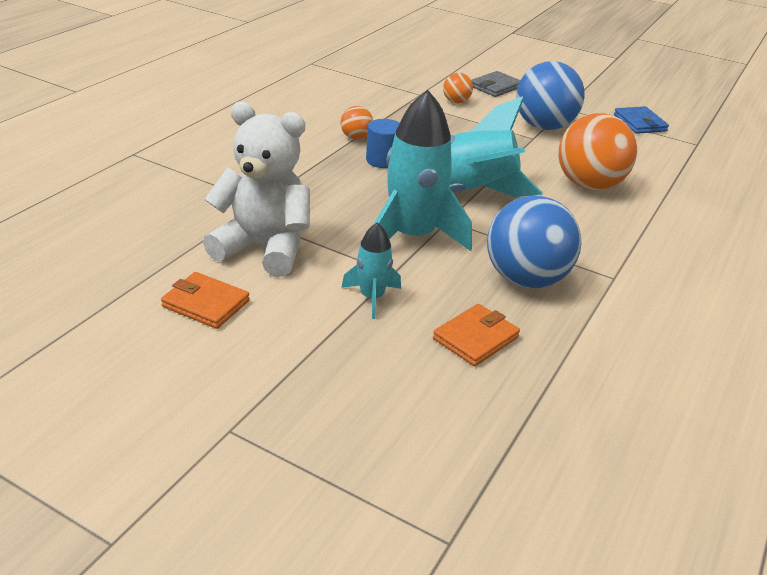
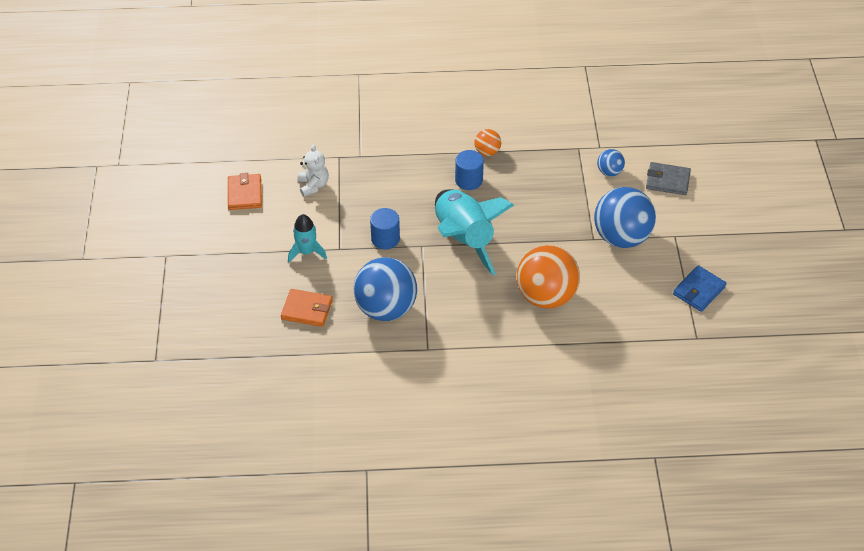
camera: 60 degrees right, 15 degrees up
(264, 248) = (313, 185): white teddy bear -> white teddy bear, size x0.50
(412, 237) = (385, 239): turquoise rocket -> blue cylinder
(456, 102) = (609, 172): orange ball -> blue ball

